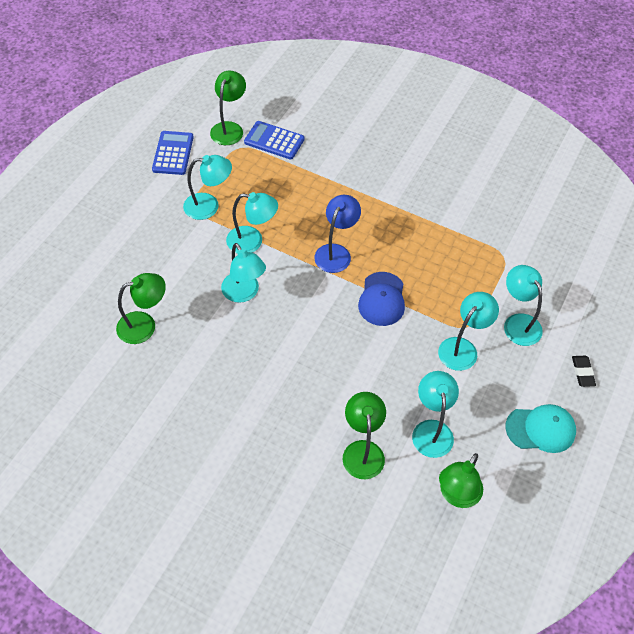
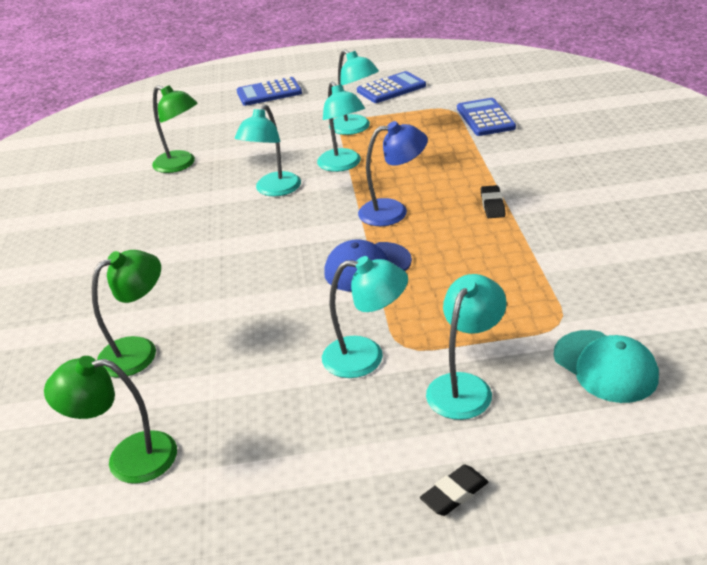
camera: 60 degrees right, 20 degrees down
(88, 217) = (269, 93): none -> blue calculator
(229, 128) = (463, 94): green lamp -> none
(376, 207) = (492, 205): none -> black eraser
(431, 430) = (213, 390): turquoise lamp -> none
(541, 429) = (305, 493): turquoise cap -> turquoise cap (605, 366)

